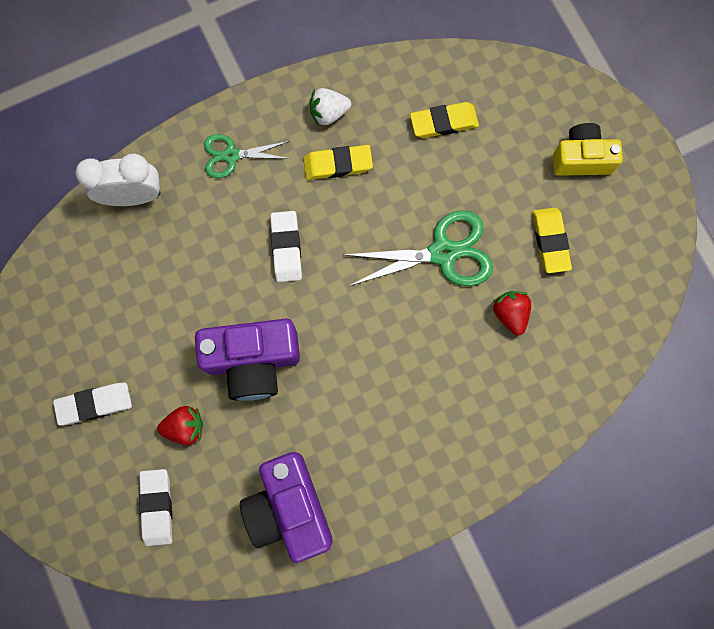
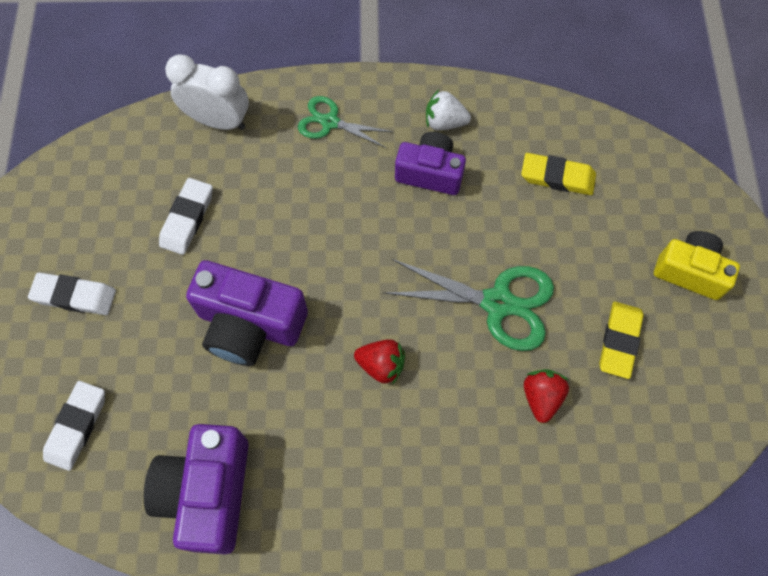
camera: 25 degrees right, 10 degrees down
(185, 427) = (148, 358): red strawberry -> red strawberry (381, 365)
(286, 248) = (339, 229): white eraser -> white eraser (187, 218)
(337, 164) = (430, 173): yellow eraser -> purple camera

